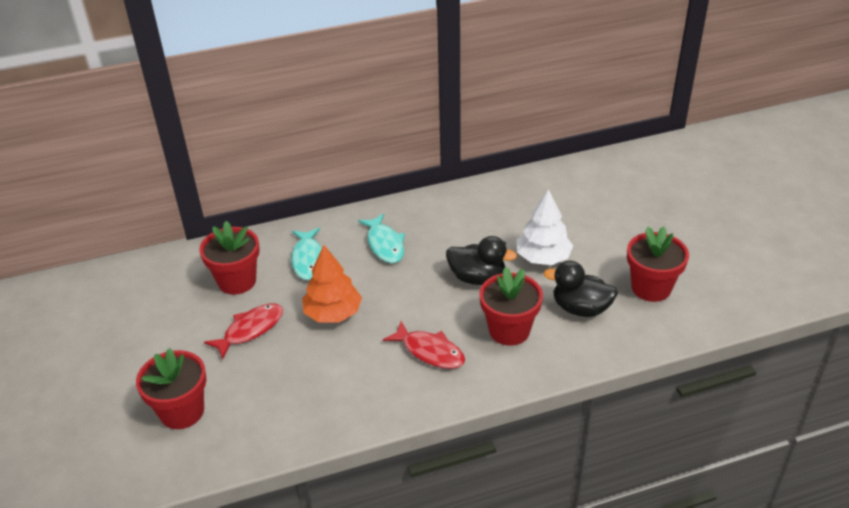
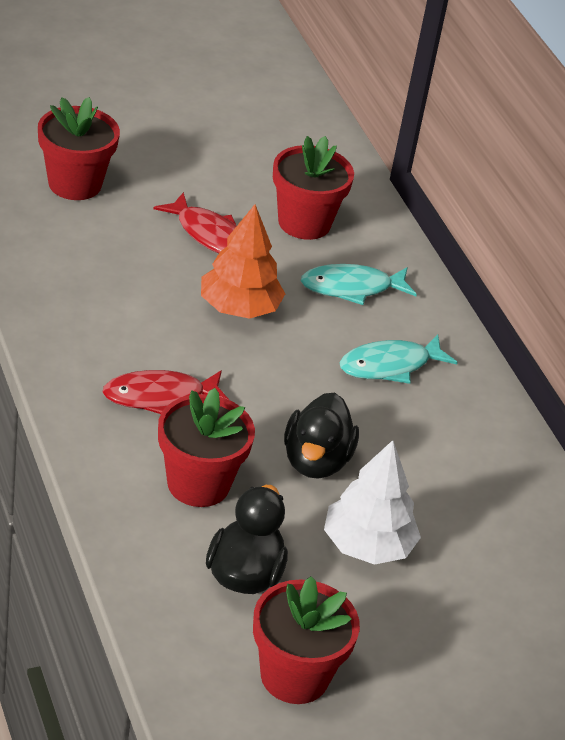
camera: 80 degrees right, 0 degrees up
(430, 351) = (160, 397): red fish -> red fish turned 45 degrees clockwise

